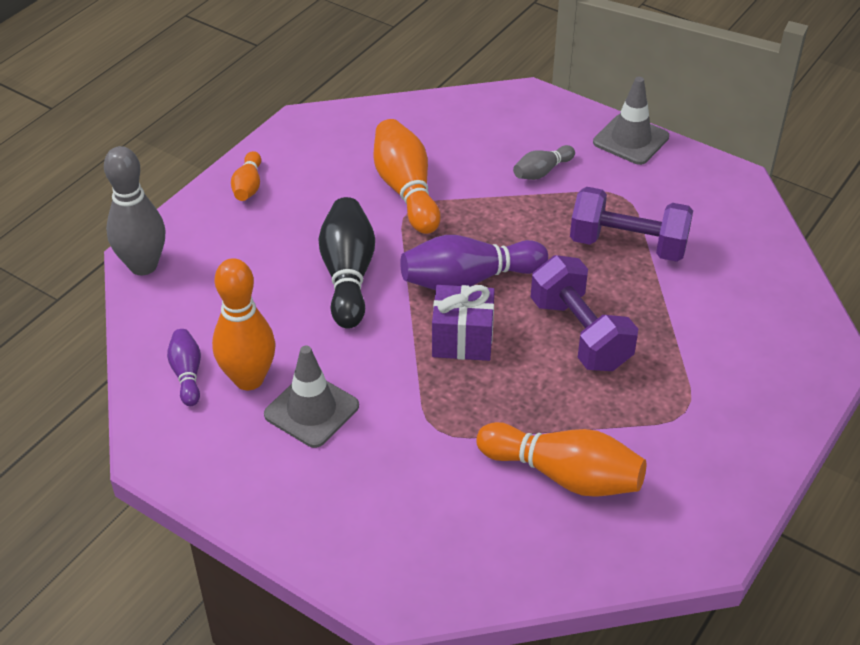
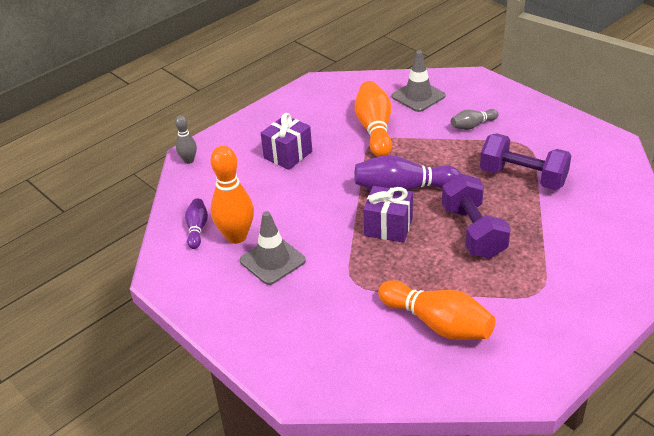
camera: 15 degrees right, 5 degrees down
(143, 266) = (189, 160): grey bowling pin -> grey bowling pin, size x0.54
(248, 186) = (270, 118): orange bowling pin -> none
(290, 242) = (288, 155): none -> purple gift
(348, 275) = (320, 179): black bowling pin -> none
(631, 140) = (542, 110): grey traffic cone -> grey traffic cone (418, 96)

